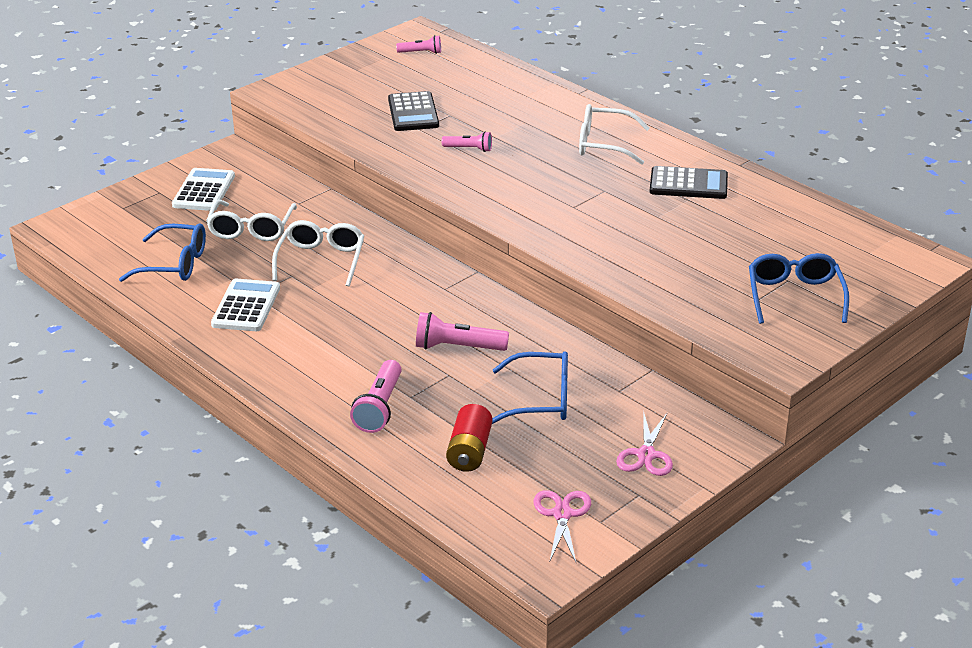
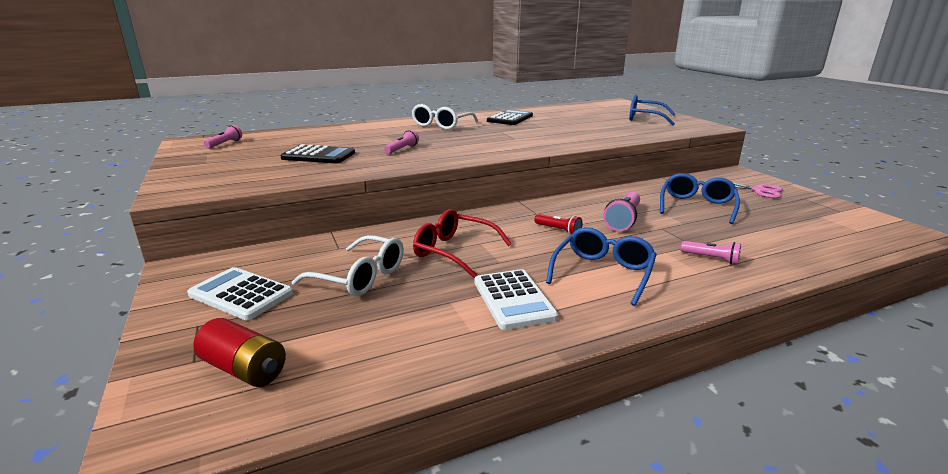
camera: 70 degrees left, 10 degrees down
(175, 264) = (386, 335): blue glasses -> blue glasses (603, 273)
(246, 306) = (513, 299): white calculator -> white calculator turned 135 degrees counterclockwise
(321, 260) = (454, 251): white glasses -> red glasses
(379, 407) = (711, 258): pink flashlight -> pink flashlight, size x0.61
(403, 309) = (558, 230): none -> red flashlight
(469, 451) = (770, 235): red battery -> red battery (244, 369)
(562, 514) = (839, 219): pink scissors -> none

